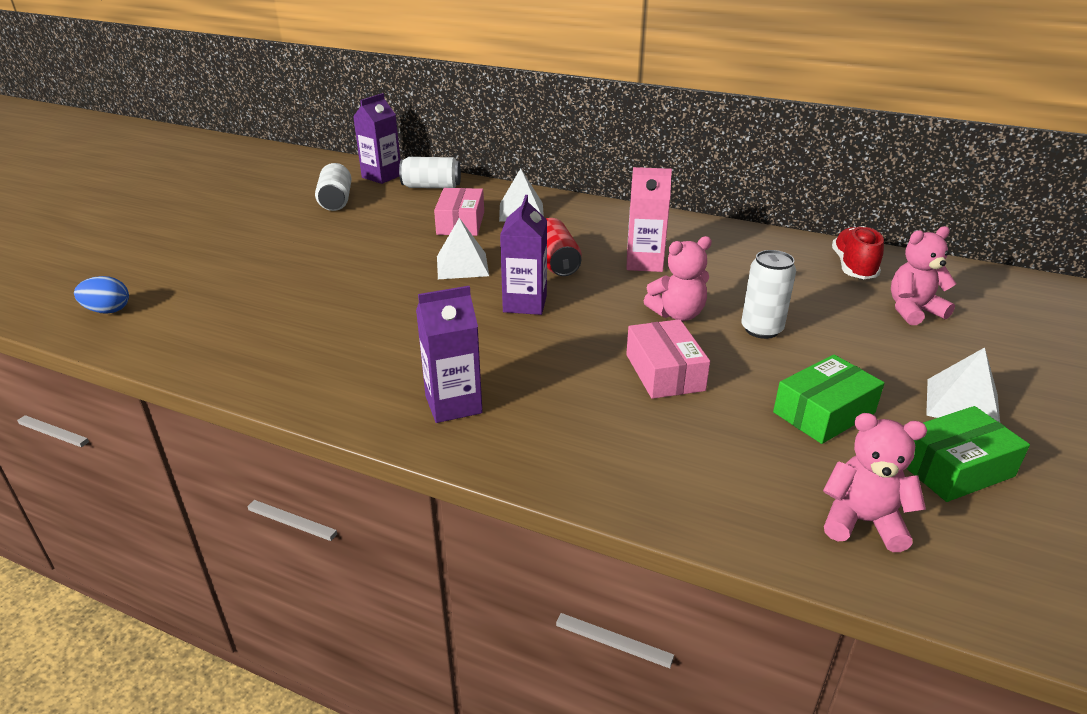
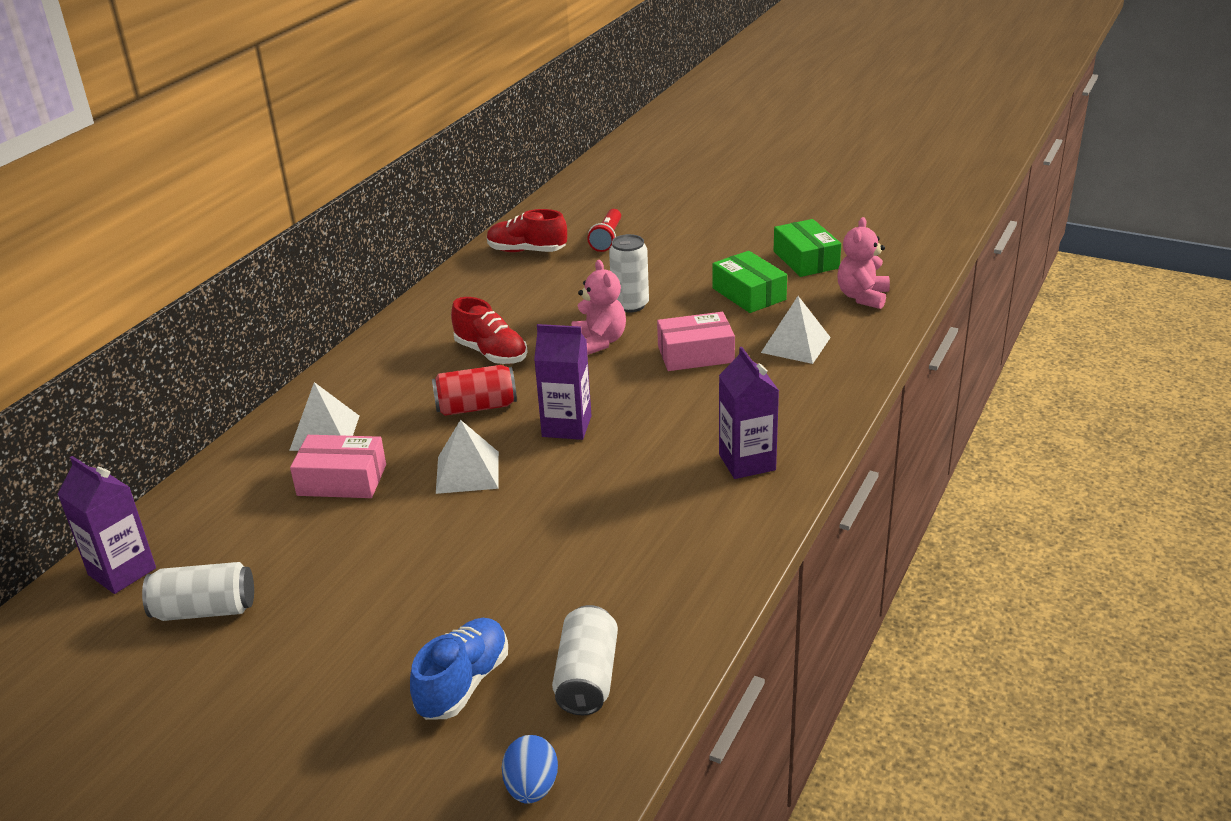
camera: 85 degrees left, 0 degrees up
(220, 281) = (463, 683): none -> blue shoe
(431, 187) = (196, 515): white can -> white can (587, 678)
(644, 263) = (491, 353): pink carton -> red shoe
(913, 311) = (607, 239): pink teddy bear -> red flashlight
(962, 404) = (736, 244): white pyramid -> white pyramid (796, 345)

